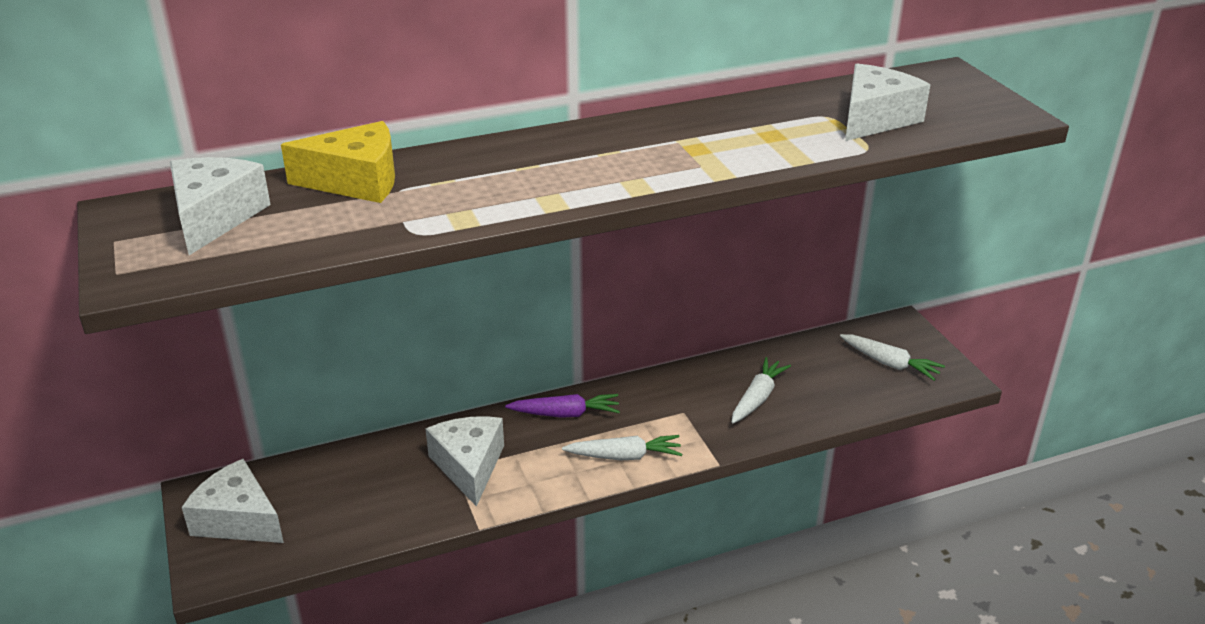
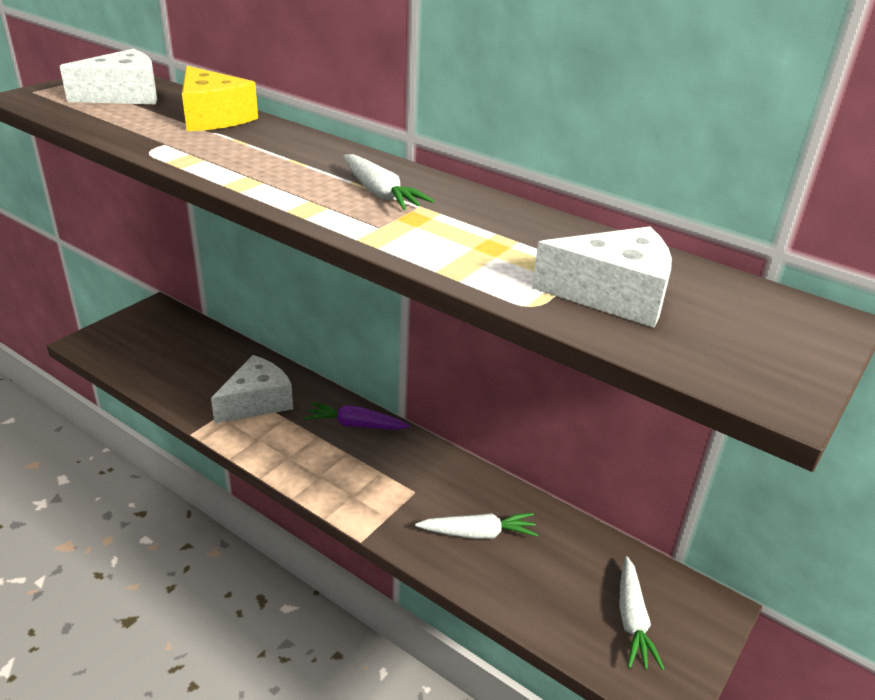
camera: 55 degrees right, 0 degrees up
(238, 519) = (140, 331): white cheese -> none
(565, 414) = (355, 425): purple carrot -> purple carrot turned 135 degrees clockwise
(624, 456) = (328, 478): white carrot -> white carrot (380, 193)

